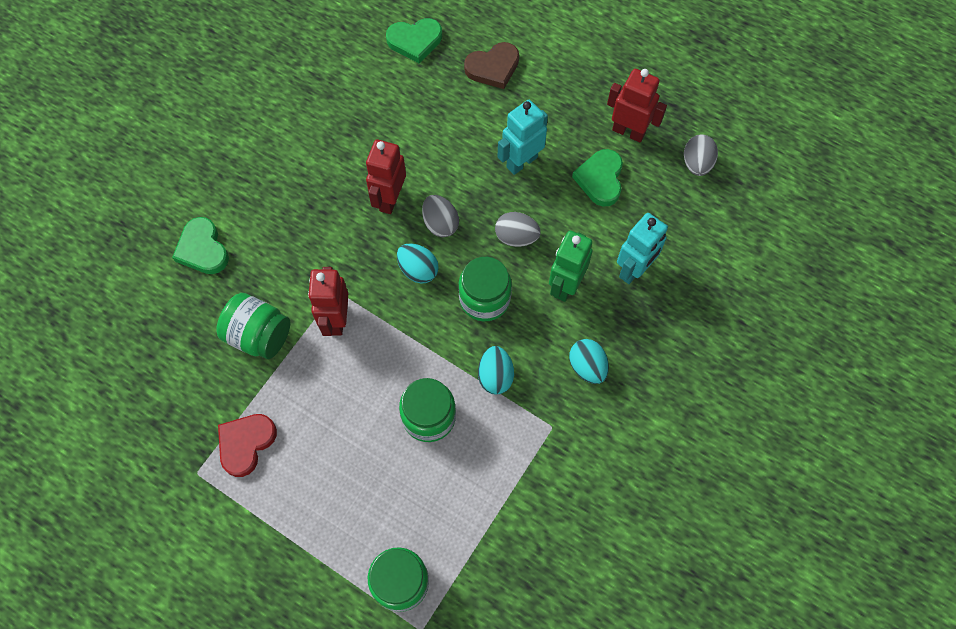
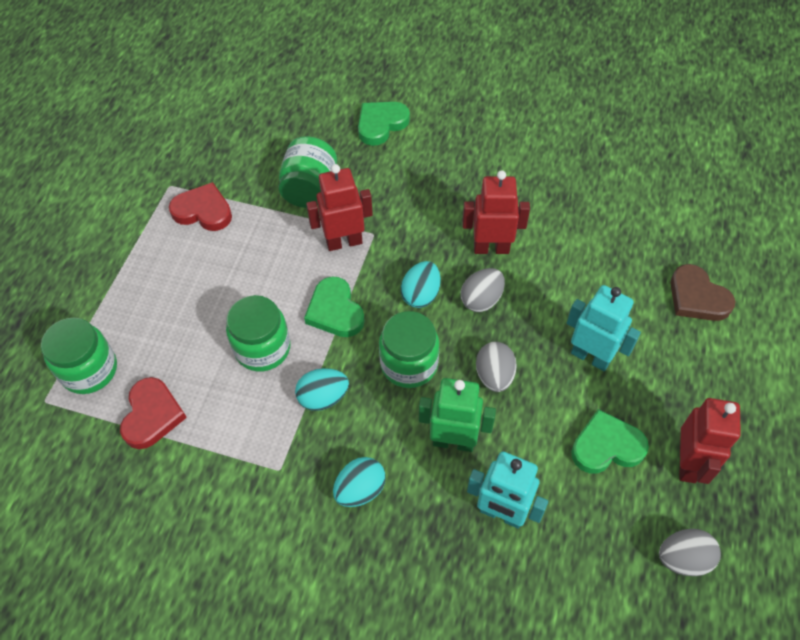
camera: 75 degrees right, 10 degrees down
(415, 41) = (689, 217): green heart -> green heart (335, 311)
(468, 528) = (152, 415): none -> red heart

